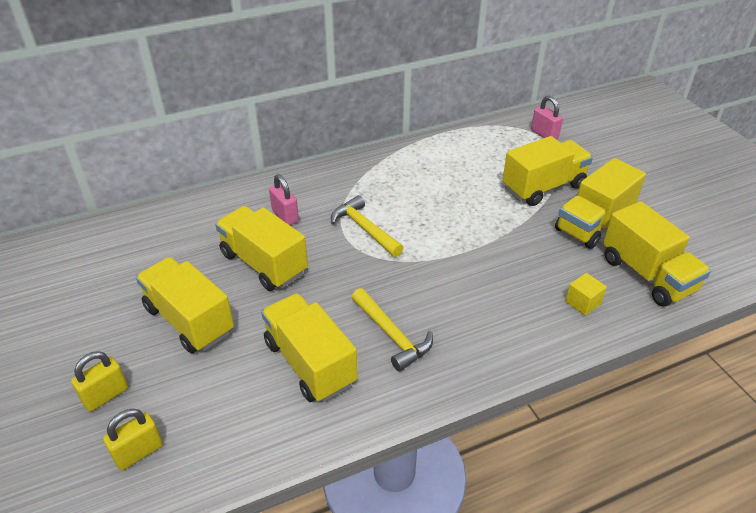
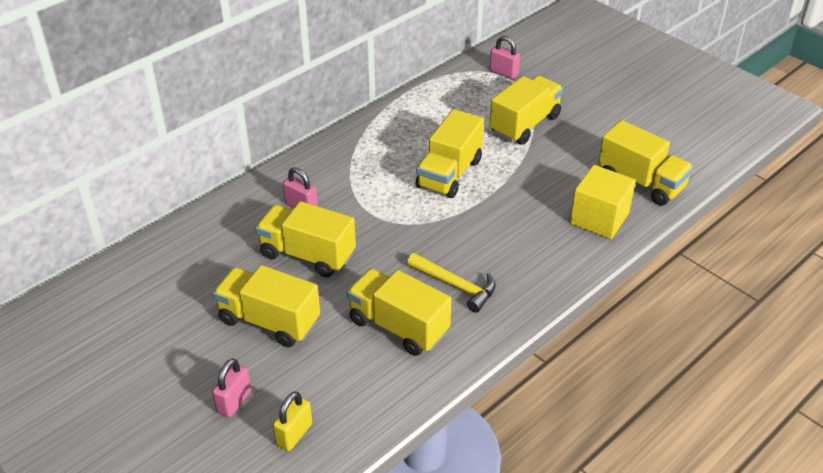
camera: 20 degrees left, 0 degrees up
(106, 395) = (234, 401): yellow padlock -> pink padlock
(365, 229) = (383, 200): yellow hammer -> none
(583, 302) = (599, 218): yellow cube -> yellow cube, size x2.01
(593, 223) = (581, 148): yellow truck -> yellow truck (449, 174)

